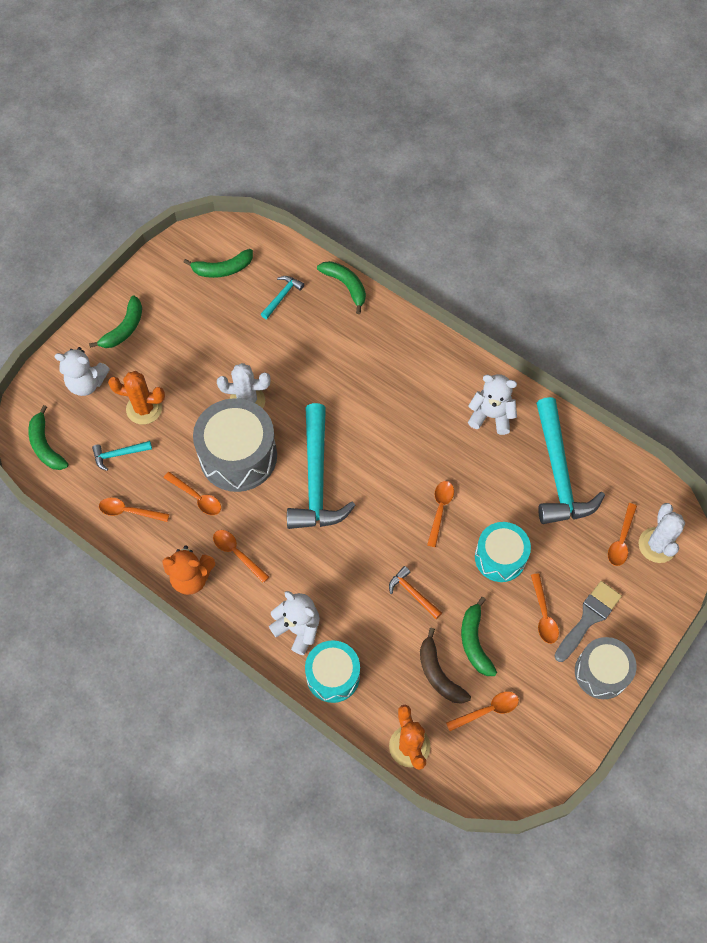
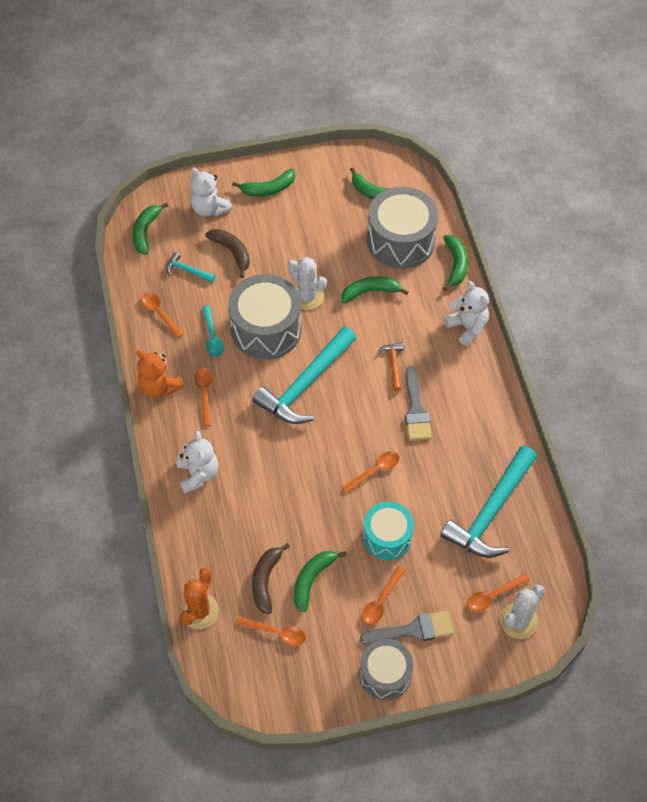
camera: 40 degrees right, 5 degrees down
(144, 409) = (232, 252): orange cactus -> brown banana
(197, 497) = (212, 337): orange spoon -> turquoise spoon
(282, 296) = (400, 241): turquoise hammer -> grey drum
(297, 359) = (370, 292): none -> green banana
(333, 676) = (192, 523): turquoise drum -> none
(413, 593) = (300, 512): orange hammer -> orange hammer (393, 365)
(425, 432) = (415, 409): none -> grey brush
(491, 416) = (478, 433): white teddy bear -> white teddy bear (467, 327)

